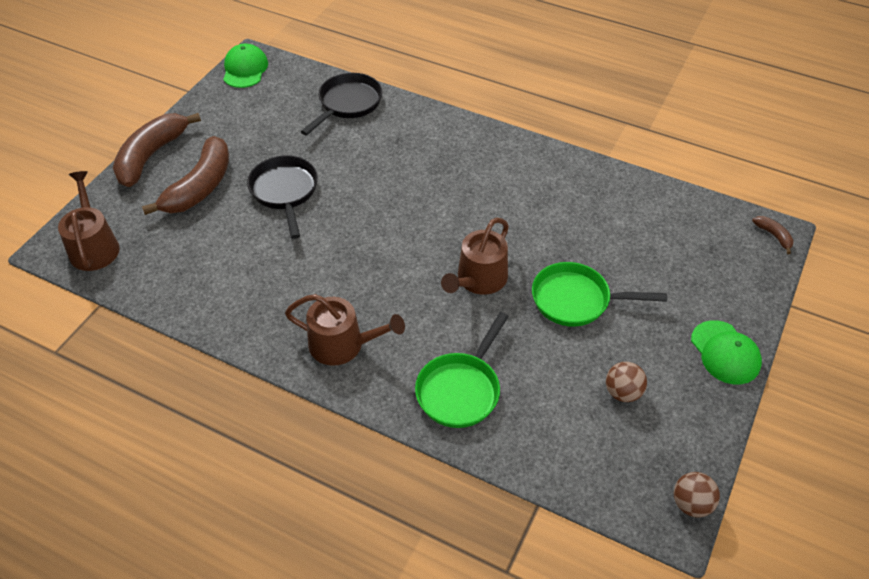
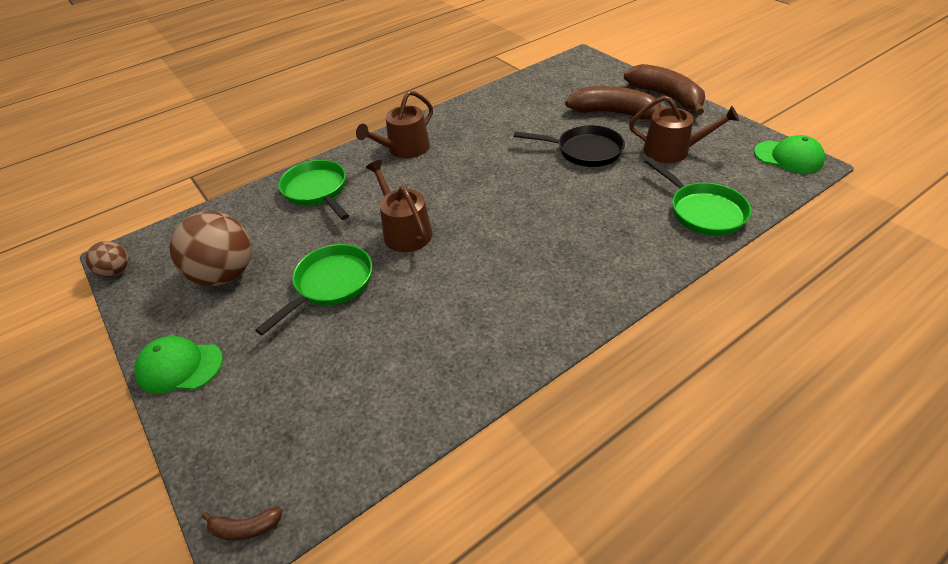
camera: 120 degrees right, 5 degrees down
(94, 246) = (575, 69): brown watering can -> brown watering can (672, 150)
(200, 187) = (615, 113): brown banana -> brown banana turned 150 degrees clockwise
(348, 104) = (703, 211): black pan -> green pan
(622, 392) = (225, 274): brown ball -> brown ball, size x1.96

